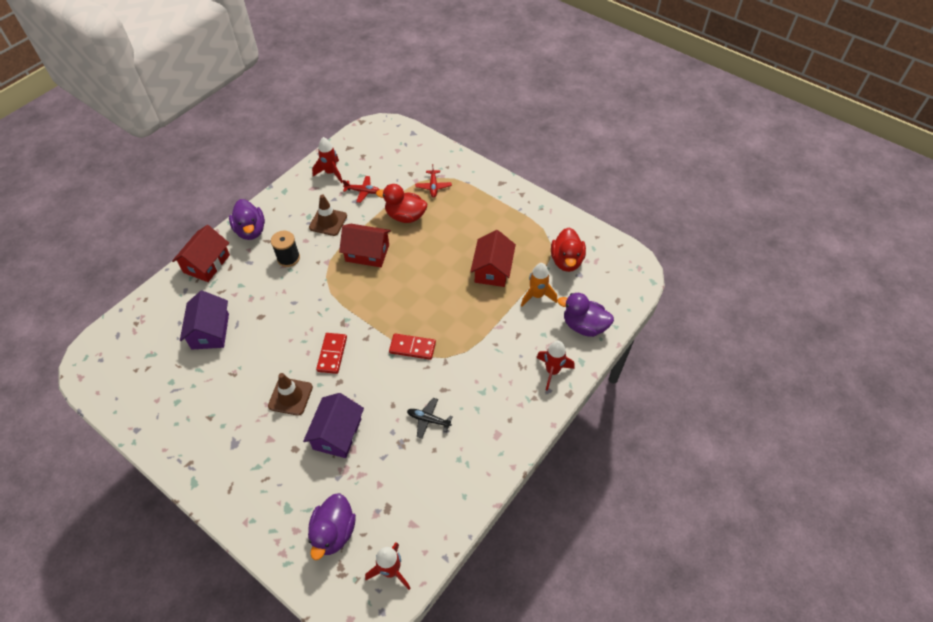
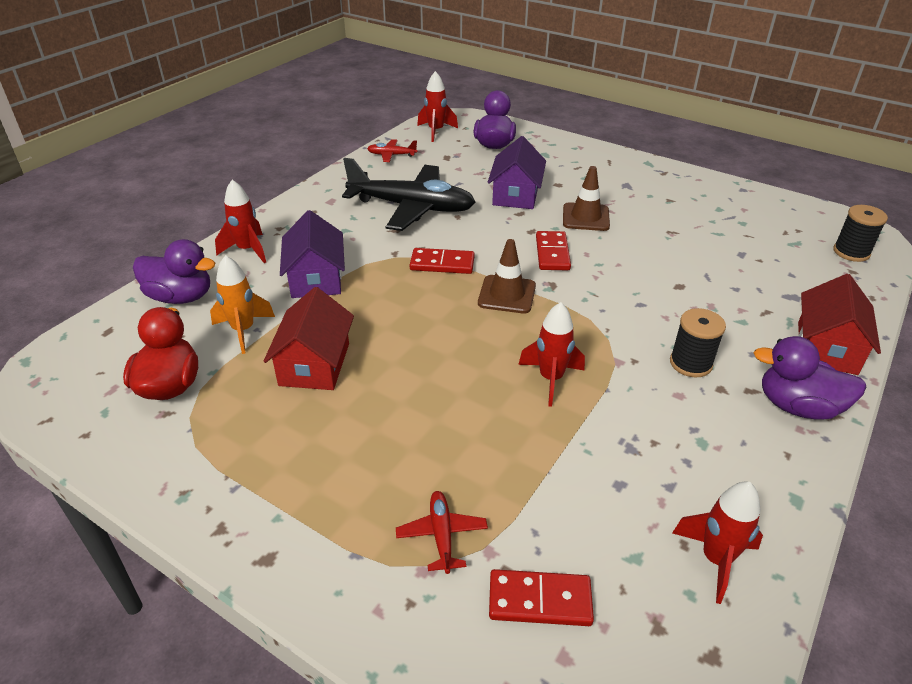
camera: 175 degrees right, 15 degrees down
(119, 342) = (851, 252): none -> black spool
(210, 331) = (738, 267): purple house -> purple house (316, 278)
(251, 230) = (797, 407): purple duck -> purple duck turned 45 degrees counterclockwise
(328, 222) = (655, 433): brown traffic cone -> brown traffic cone (507, 294)
(363, 191) = (611, 510): red plane -> red plane (391, 155)
(367, 253) = (550, 379): red house -> red rocket
(401, 165) = (540, 600): none -> red domino
(405, 216) = (495, 454): red duck -> none
(428, 420) = (412, 207): black plane -> black plane, size x2.35

